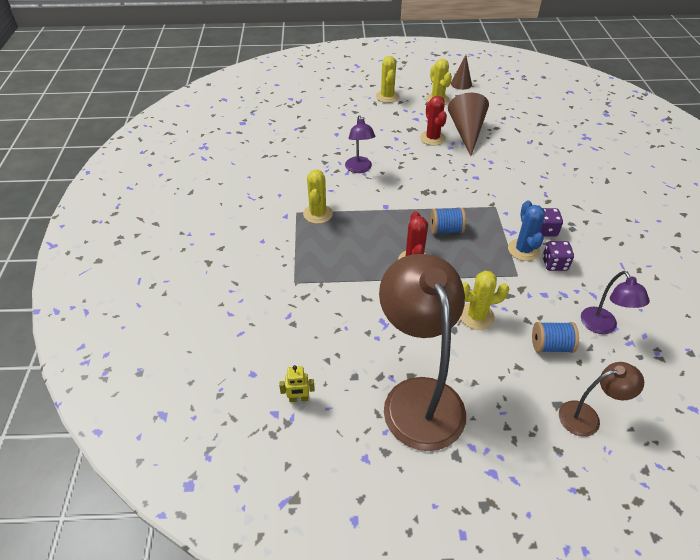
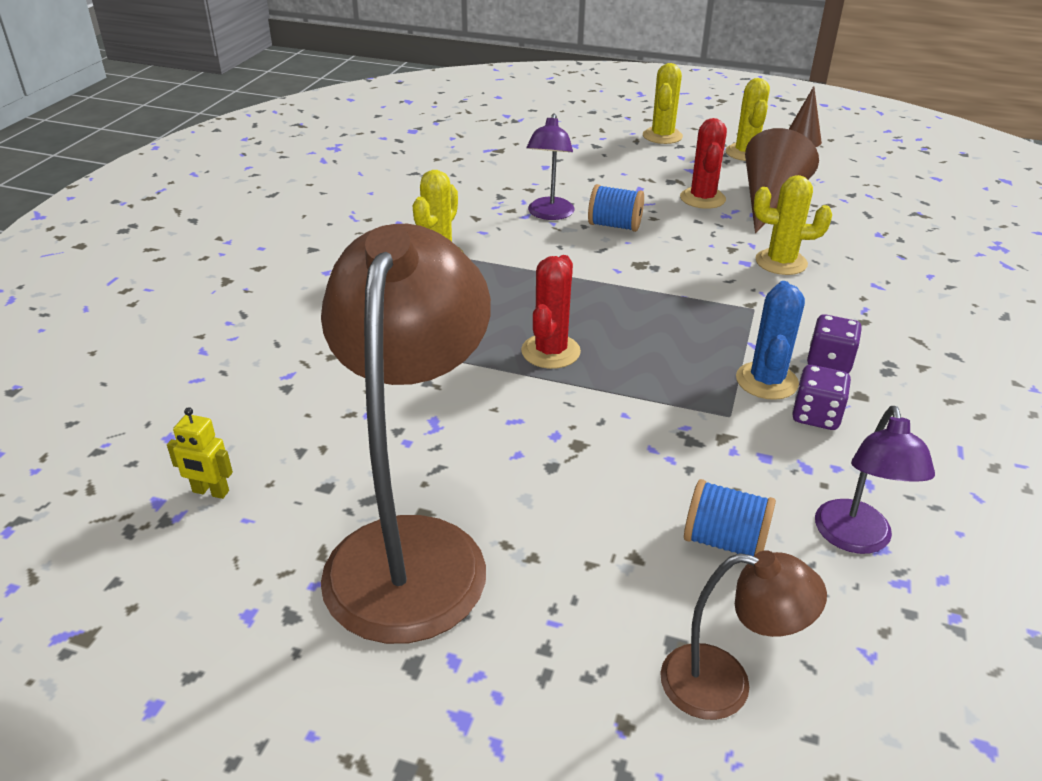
camera: 20 degrees right, 10 degrees down
(446, 230) = (639, 322): blue spool -> blue spool (614, 225)
(476, 316) = (608, 457): yellow cactus -> yellow cactus (781, 262)

